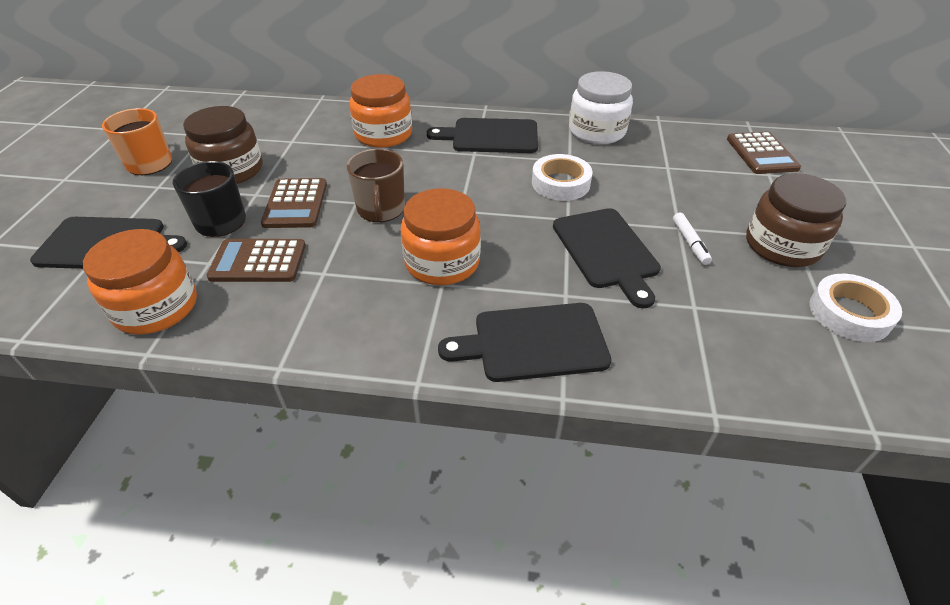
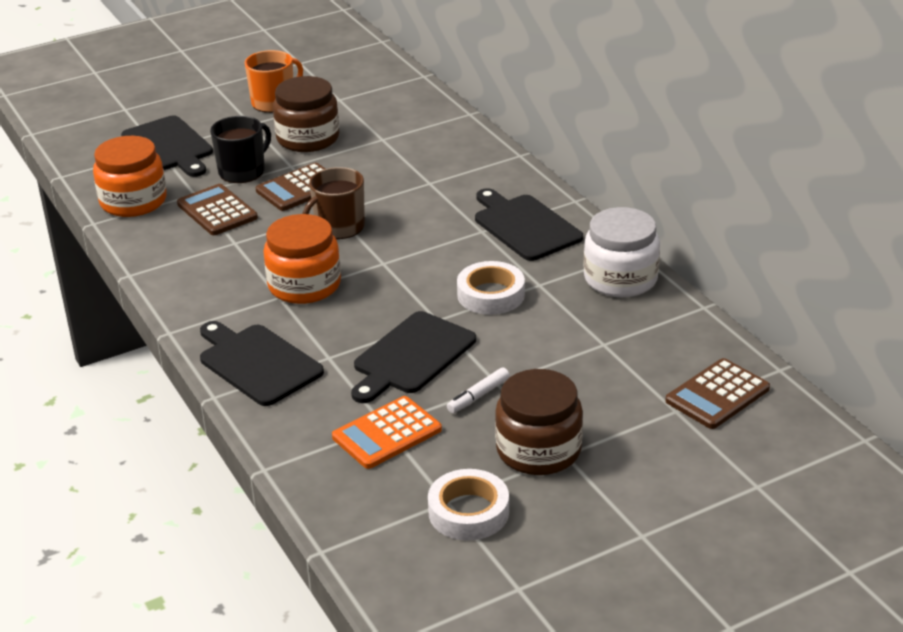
camera: 55 degrees right, 10 degrees down
(383, 134) = (452, 173): orange jar -> none
(709, 310) = (387, 433): none -> orange calculator

